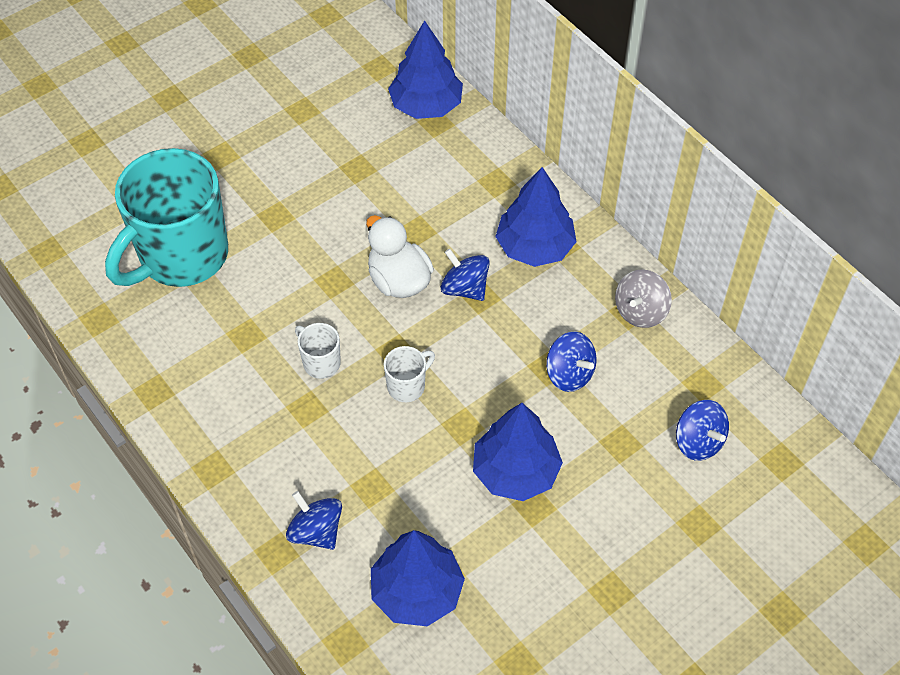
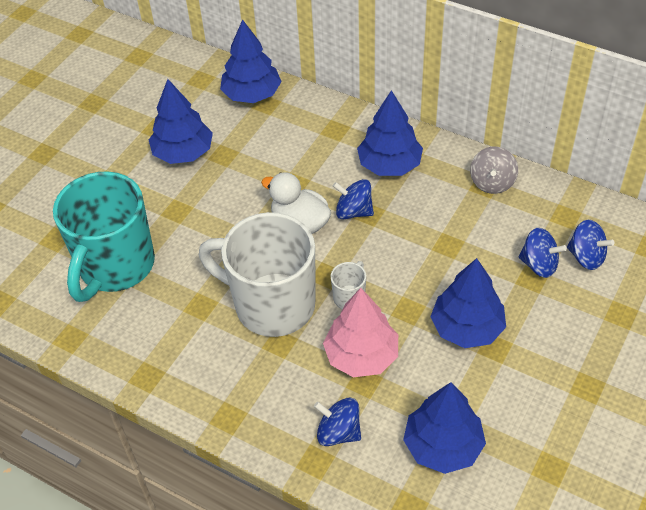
camera: 20 degrees left, 5 degrees down
(316, 150) = (183, 152): none -> blue tree
(320, 362) = (272, 305): white mug -> white mug, size x2.50
(385, 457) = (361, 355): none -> pink tree
(569, 374) = (466, 244): blue spinning top -> blue spinning top (539, 264)

